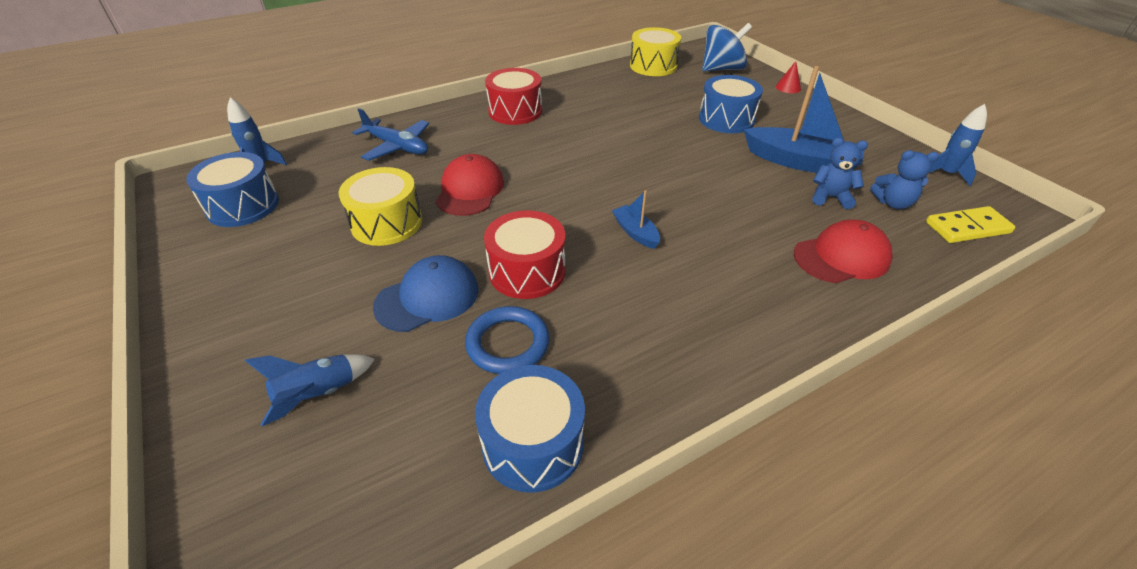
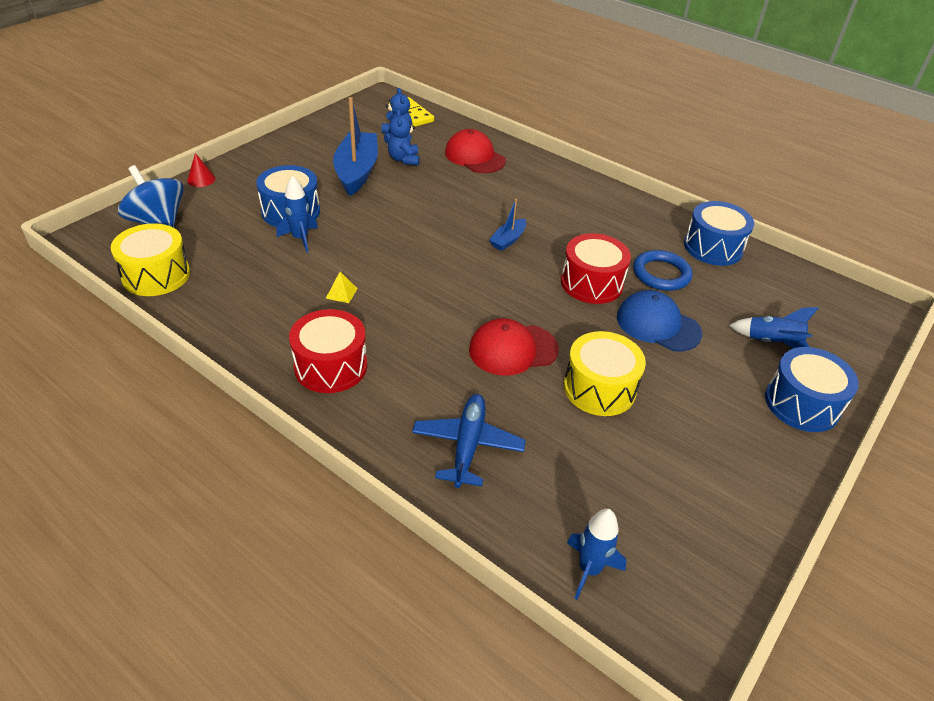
camera: 115 degrees left, 0 degrees up
(243, 206) = (662, 529): blue drum -> blue drum (802, 404)
(595, 126) = (341, 293): none -> yellow pyramid
(946, 174) = (343, 115): blue rocket -> blue rocket (300, 238)

